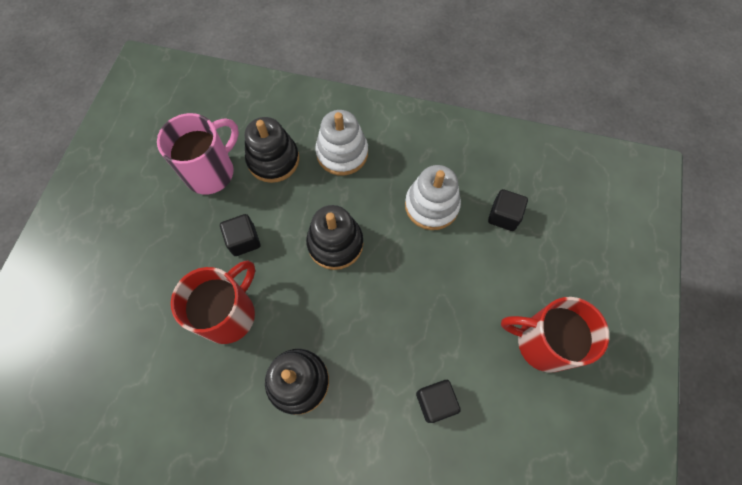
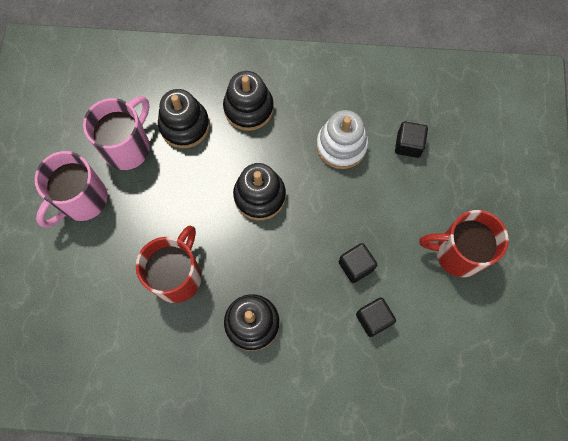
camera: 10 degrees left, 5 degrees up
(151, 217) = (82, 200): none -> pink mug
(244, 240) = (174, 207): black cube -> black cube (356, 266)
(342, 153) = (248, 108): white stacking toy -> black stacking toy

